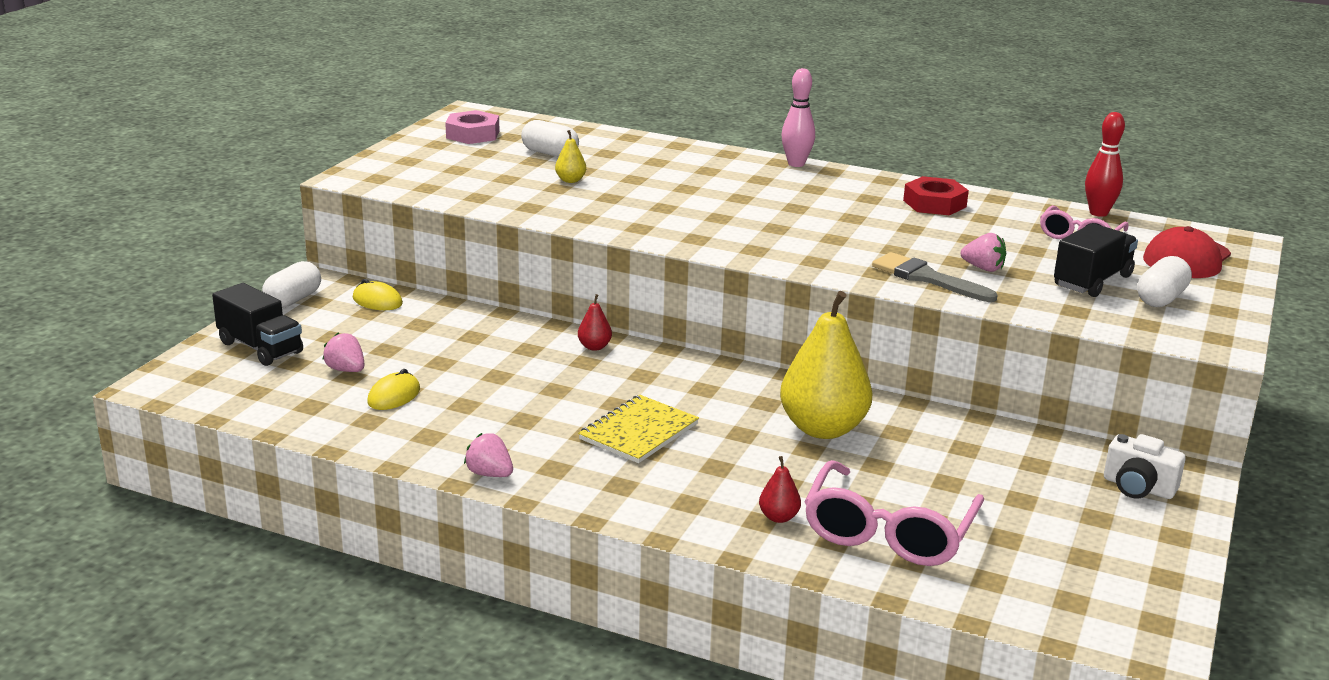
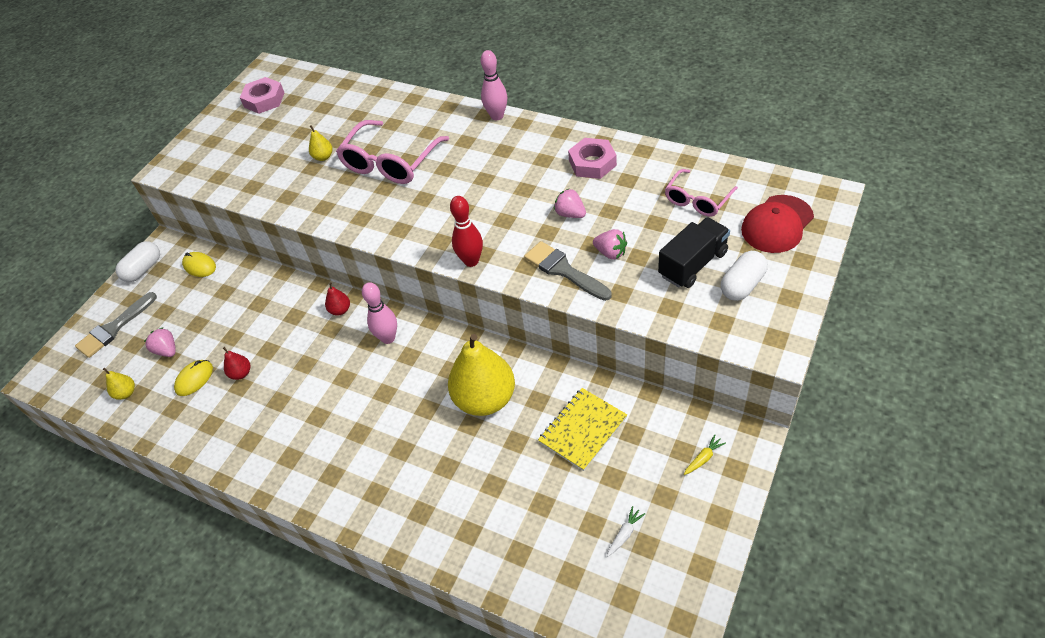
camera: 10 degrees right, 25 degrees up
(260, 348) = (114, 328): black truck -> grey brush
(292, 404) = (126, 393): none -> yellow pear
(490, 474) = (245, 466): pink strawberry -> pink strawberry (570, 214)
(550, 153) = (315, 121): white capsule -> none
(639, 432) = (354, 411): yellow notebook -> yellow notebook (582, 430)
(670, 373) = (388, 338): none -> pink bowling pin
(778, 517) = (434, 507): red pear -> red pear (241, 373)
(888, 532) = (509, 521): pink glasses -> pink glasses (390, 162)
(934, 204) = (592, 163): red nut -> pink nut
(1053, 547) = (624, 534): none -> white carrot
(1098, 213) = (720, 164): red bowling pin -> red bowling pin (471, 261)
(1138, 487) = (703, 458): white camera -> yellow carrot

